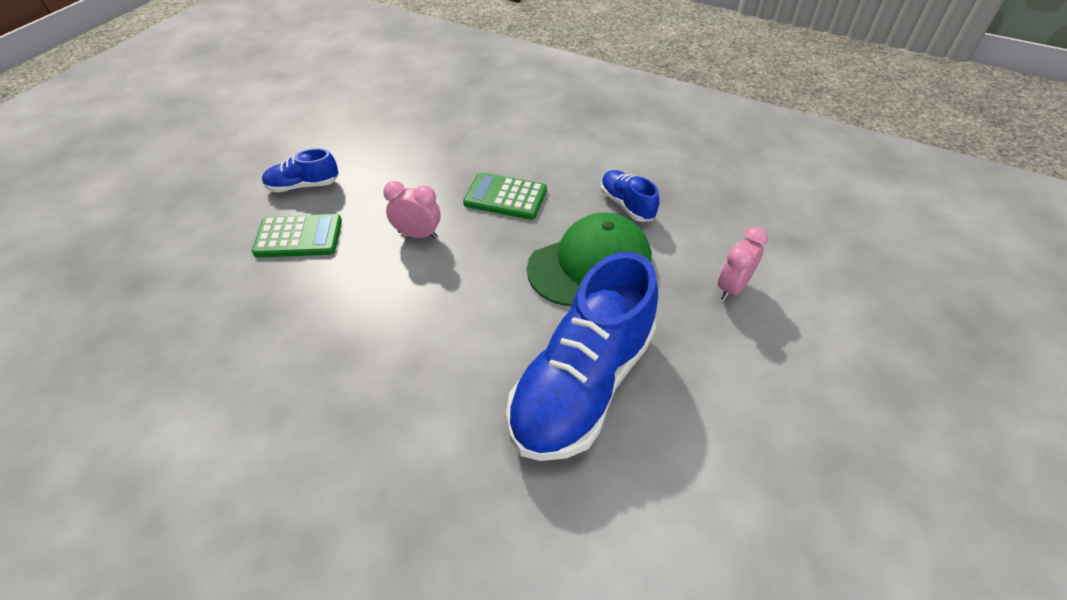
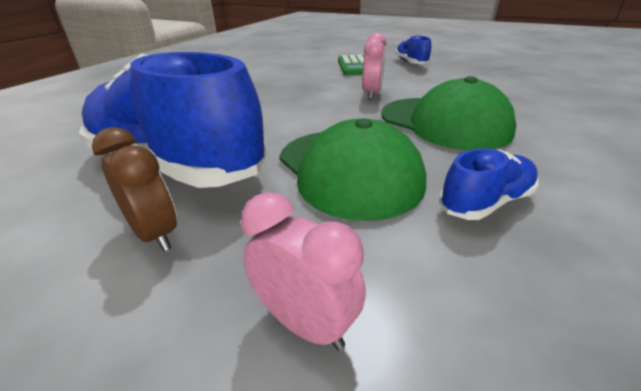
camera: 90 degrees right, 15 degrees down
(505, 197) = (444, 123): green calculator -> green cap
(680, 369) = (155, 234): none -> brown clock

